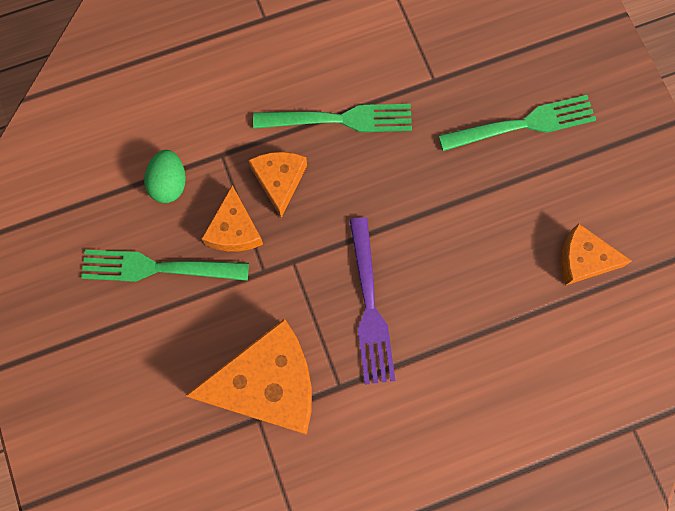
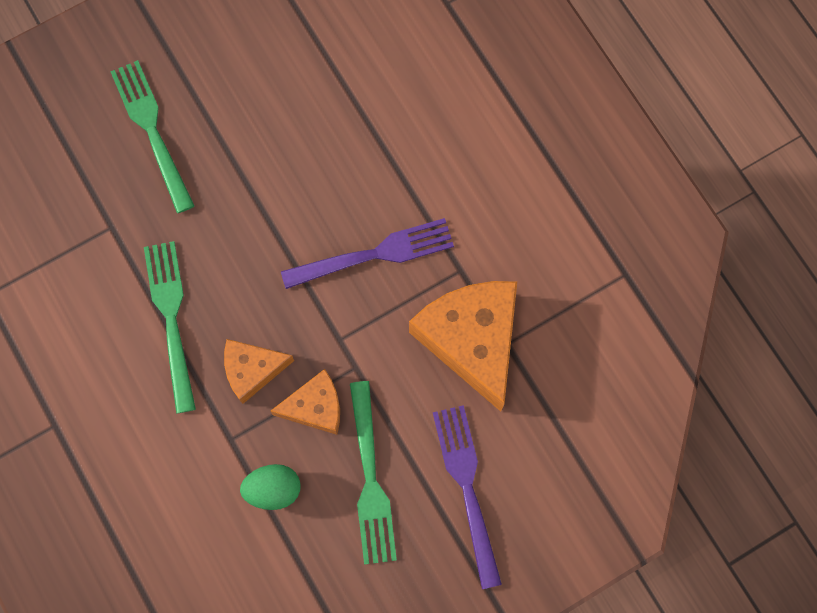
camera: 100 degrees left, 0 degrees up
(130, 353) = (467, 487): none -> purple fork
(583, 260) = (291, 59): orange cheese -> none

